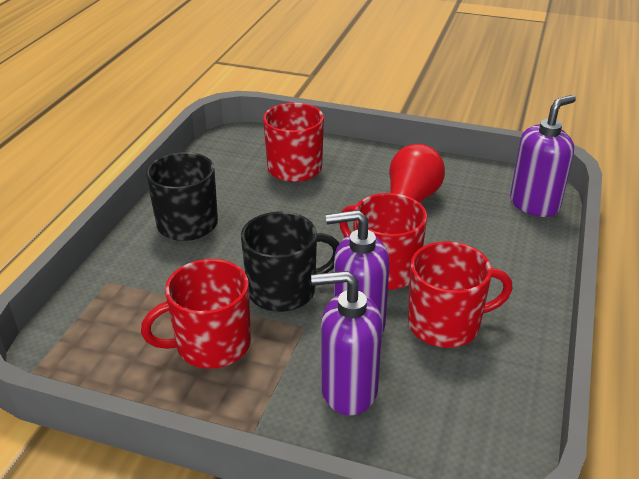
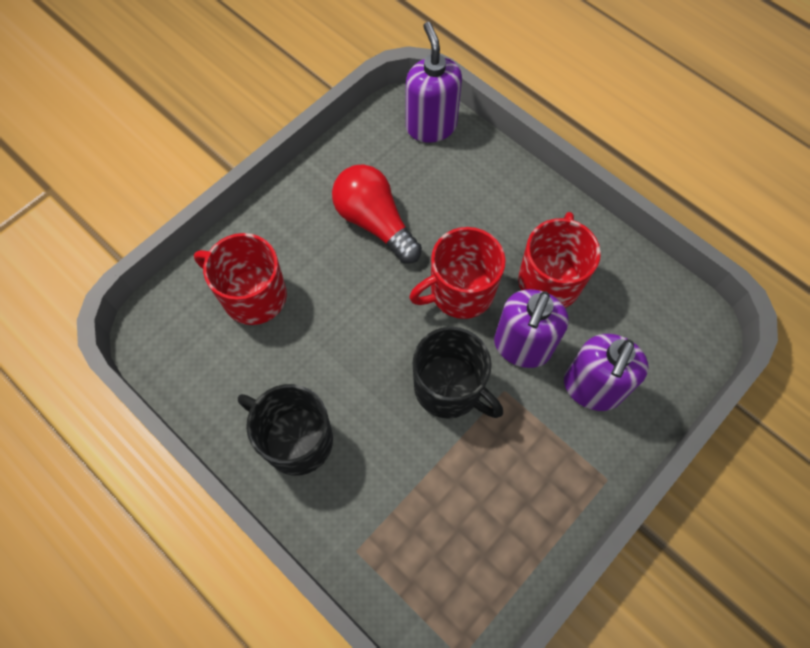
camera: 65 degrees left, 30 degrees up
(211, 344) = (494, 478): red mug -> none
(284, 290) = (449, 388): black mug -> black mug turned 120 degrees clockwise

